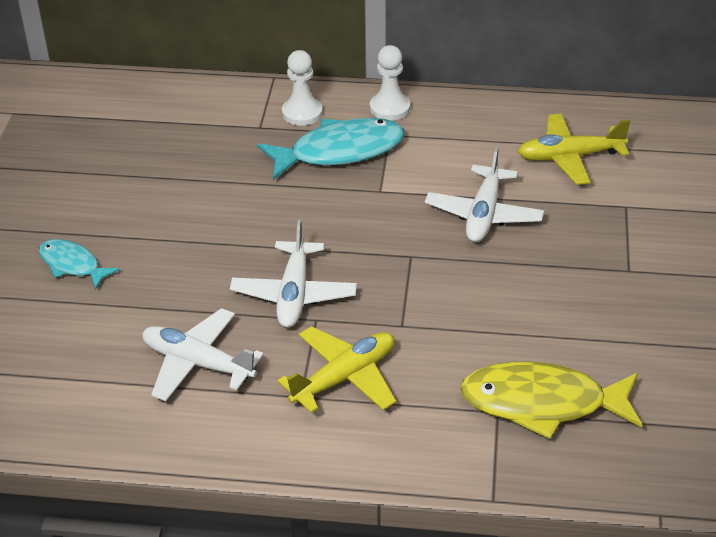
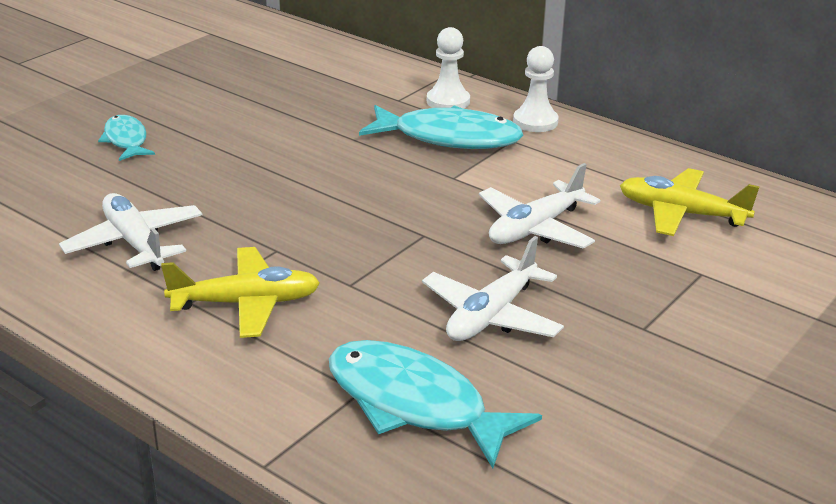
camera: 30 degrees right, 10 degrees down
(294, 294) = (280, 224): white plane -> white plane (491, 315)
(542, 403) = (414, 404): yellow fish -> turquoise fish

